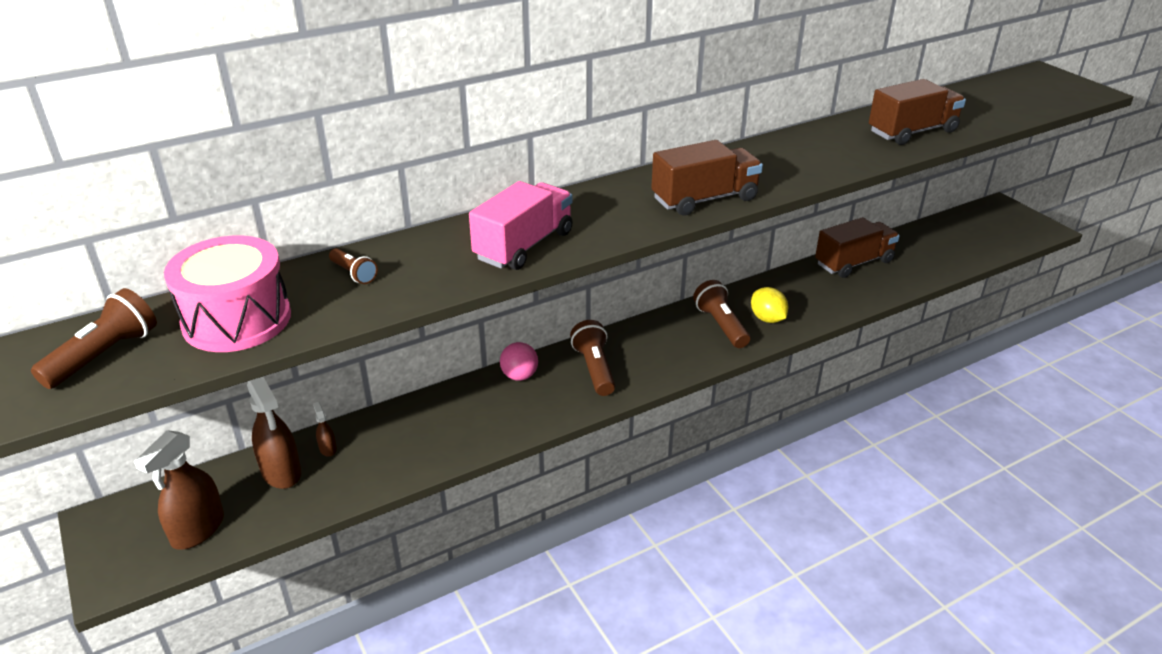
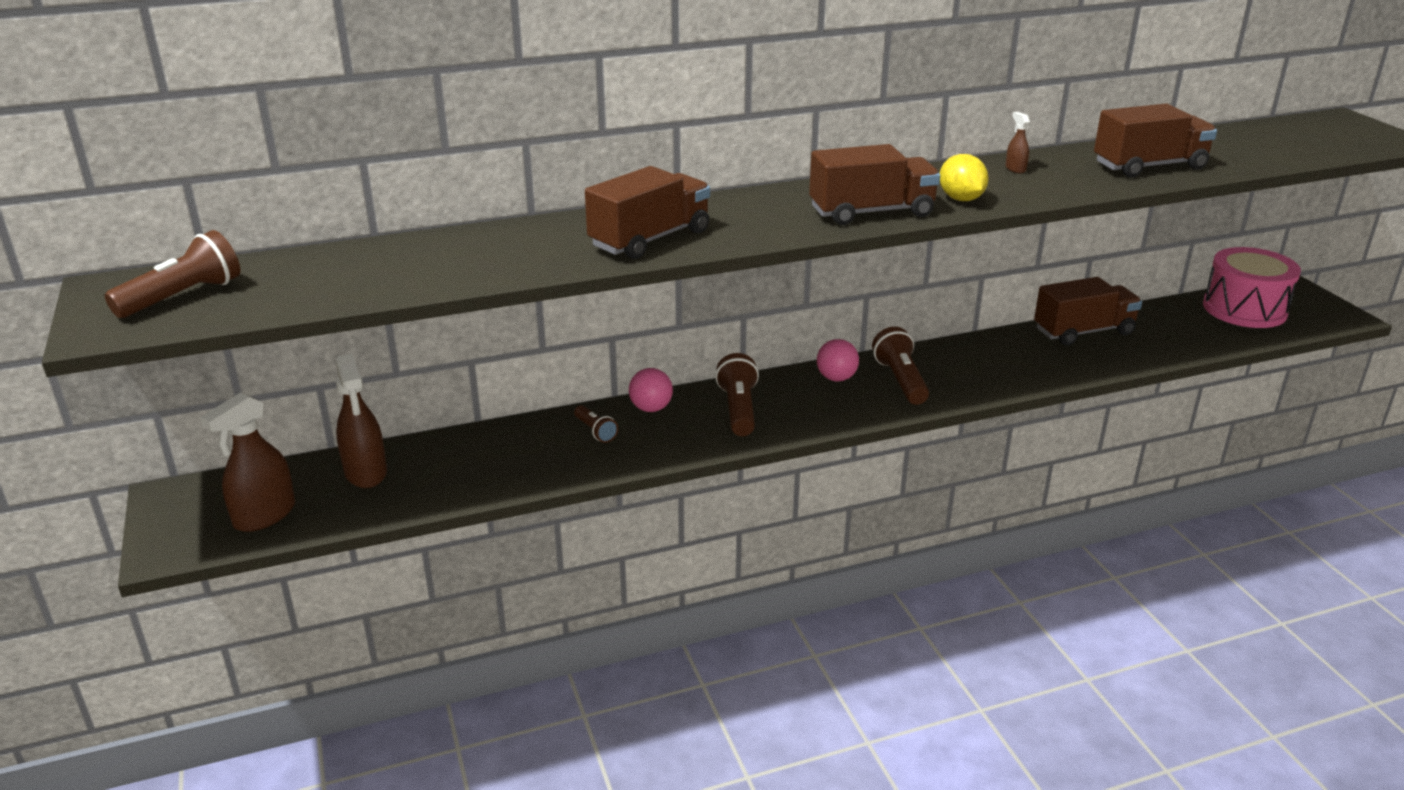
camera: 10 degrees right, 5 degrees down
(237, 320) = (324, 279): pink drum -> pink drum (1244, 309)
(328, 449) = (421, 456): brown spray bottle -> brown spray bottle (1015, 169)
(354, 274) = (458, 249): brown flashlight -> brown flashlight (595, 431)
(524, 246) = (650, 239): pink truck -> brown truck
(668, 328) = (836, 378): none -> pink ball
(767, 319) = (959, 379): yellow lemon -> yellow lemon (961, 199)

